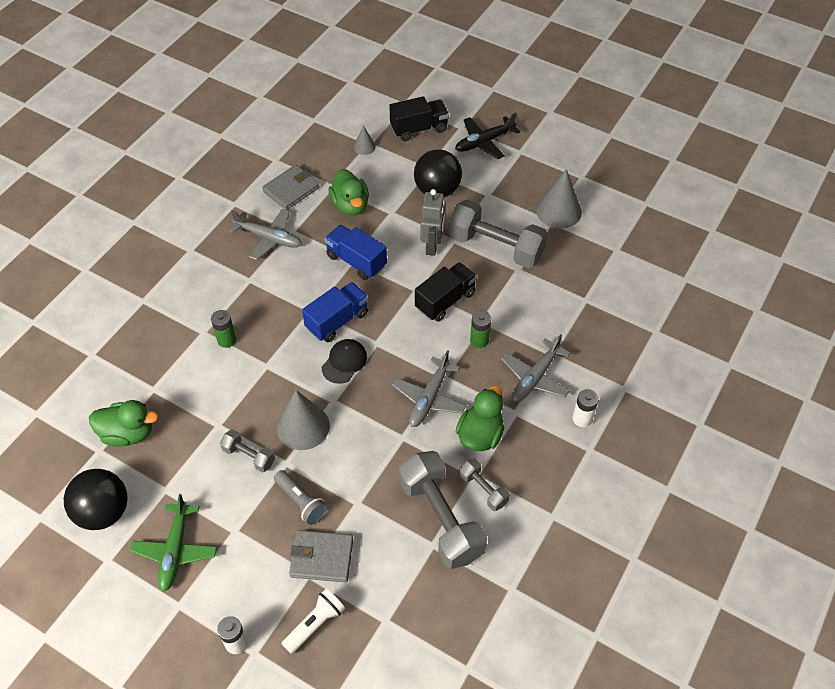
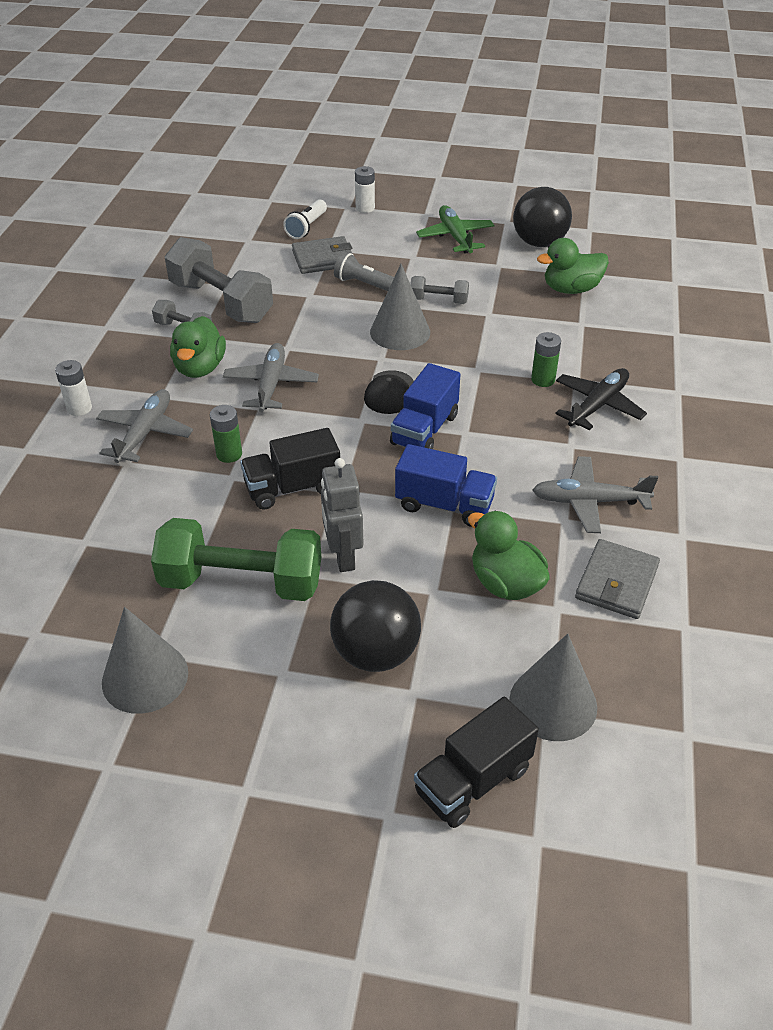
camera: 160 degrees right, 10 degrees down
(364, 146) = (553, 703): grey cone -> grey cone, size x1.95
(445, 300) = (292, 488): black truck -> black truck turned 45 degrees clockwise
(484, 142) = (326, 791): black plane -> black plane (597, 405)
(495, 247) = (241, 582): grey dumbbell -> green dumbbell

